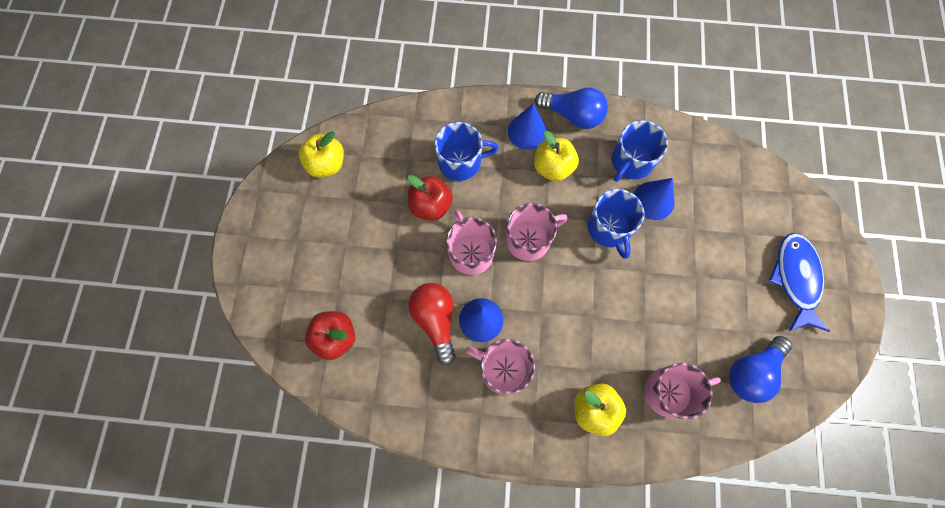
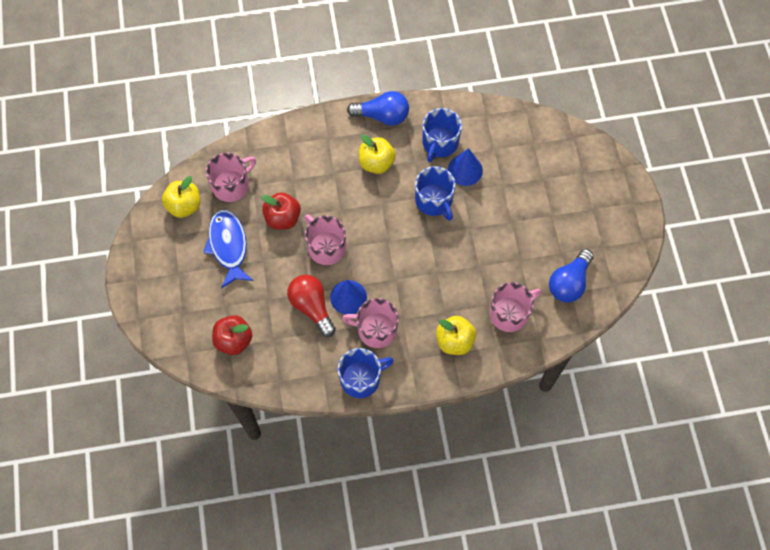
camera: 15 degrees left, 5 degrees down
(461, 162) = (298, 177): blue mug -> blue mug (361, 378)
(527, 131) = (347, 138): blue cone -> none
(529, 239) = (371, 225): pink mug -> pink mug (231, 185)
(795, 279) = (590, 204): blue fish -> blue fish (228, 246)

